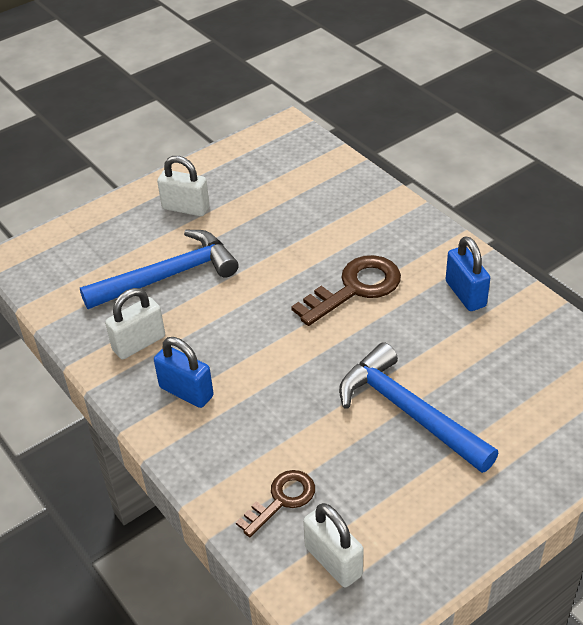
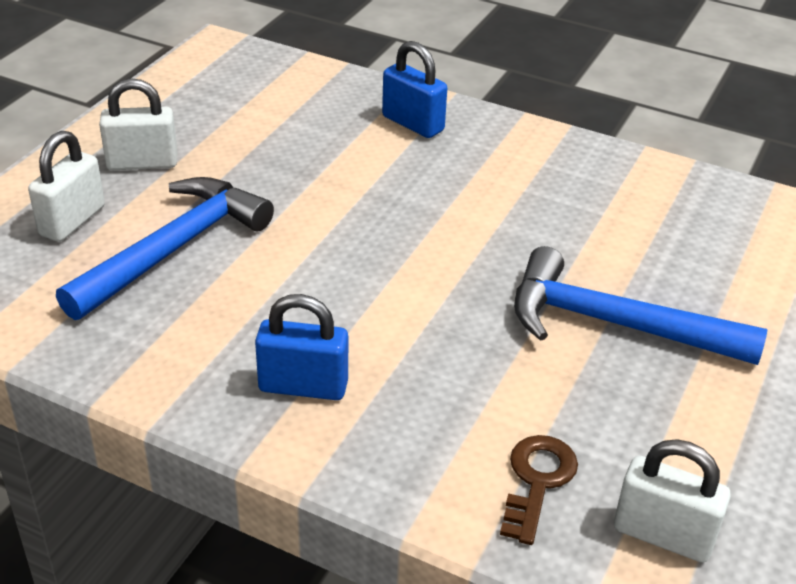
camera: 30 degrees left, 5 degrees down
(139, 343) = (188, 344): white padlock -> white padlock (72, 221)
(355, 288) = (441, 203): brown key -> none
(465, 294) = (579, 178): blue padlock -> blue padlock (413, 123)

